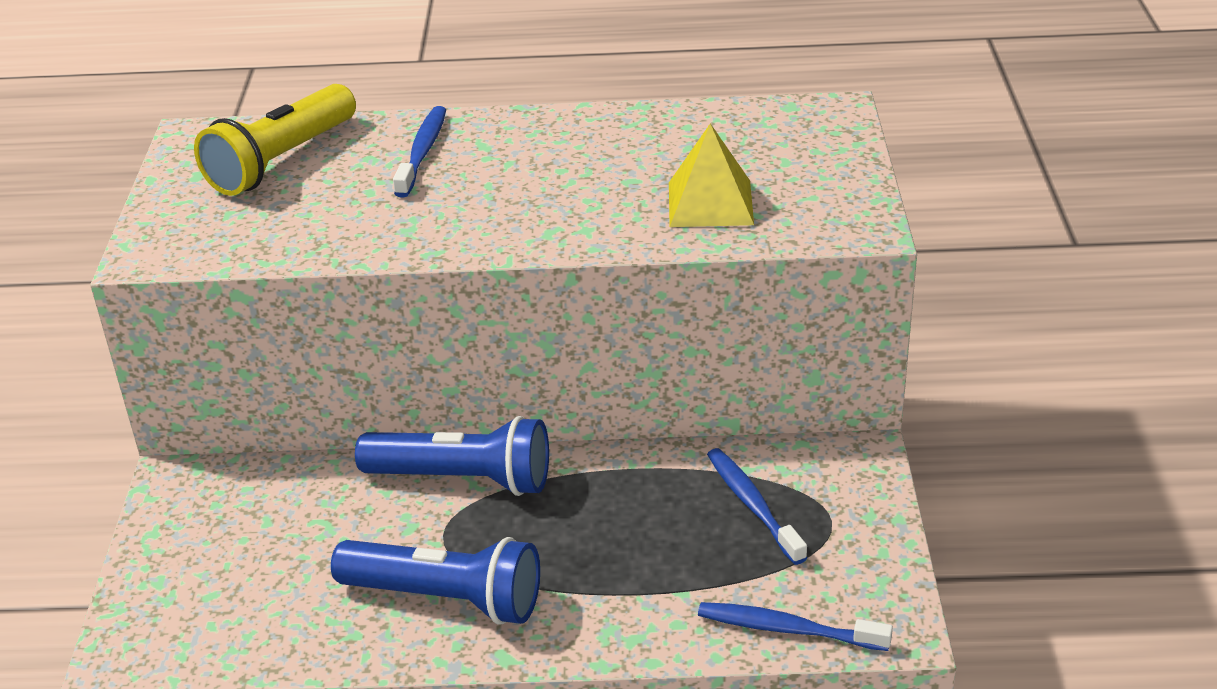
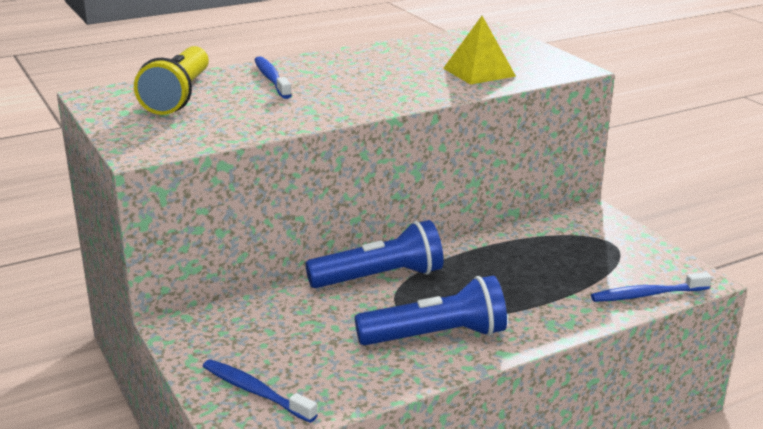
camera: 30 degrees left, 10 degrees down
(753, 506) = (564, 247): blue toothbrush -> blue toothbrush (256, 392)

